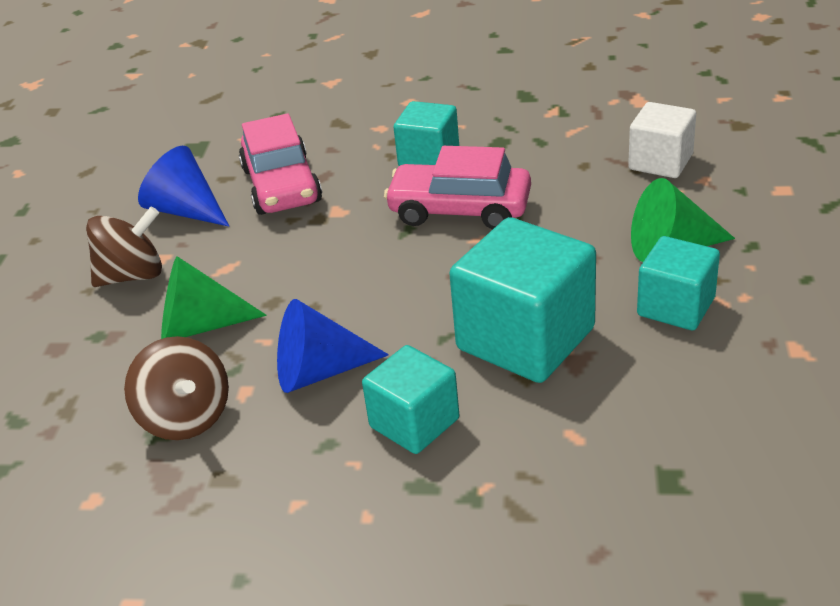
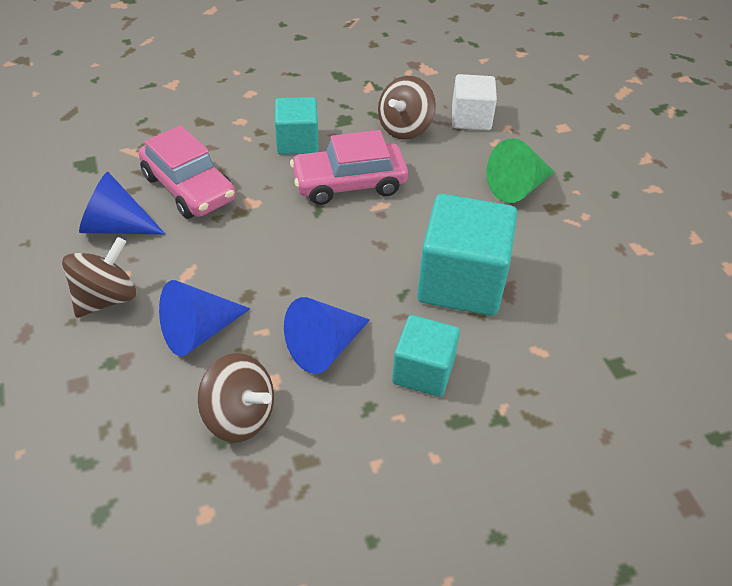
camera: 30 degrees left, 10 degrees up
(199, 326) = (198, 332): green cone -> blue cone
(567, 161) = (405, 128): none -> brown spinning top
(676, 307) = (547, 233): turquoise cube -> none

